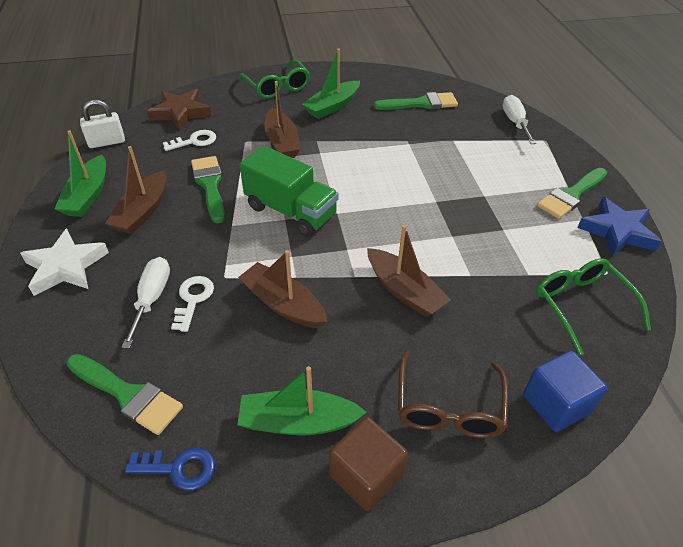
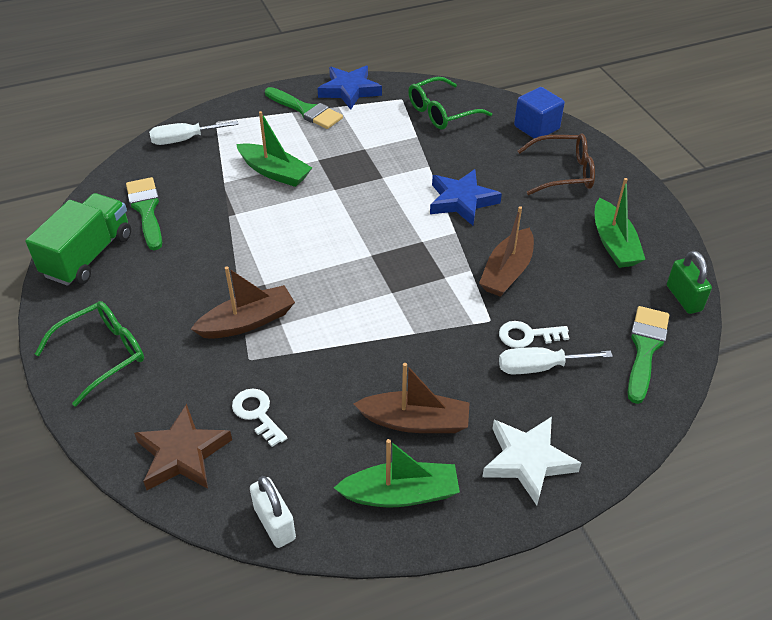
camera: 100 degrees left, 0 degrees up
(179, 468) = (684, 298): blue key -> green padlock
(210, 185) = (350, 370): green brush -> none
(291, 211) = (378, 290): green truck -> green truck (88, 255)
(332, 106) = (156, 287): green boat -> green boat (274, 172)
(366, 475) = (634, 206): brown cube -> none
(404, 291) = (462, 201): brown boat -> blue star

